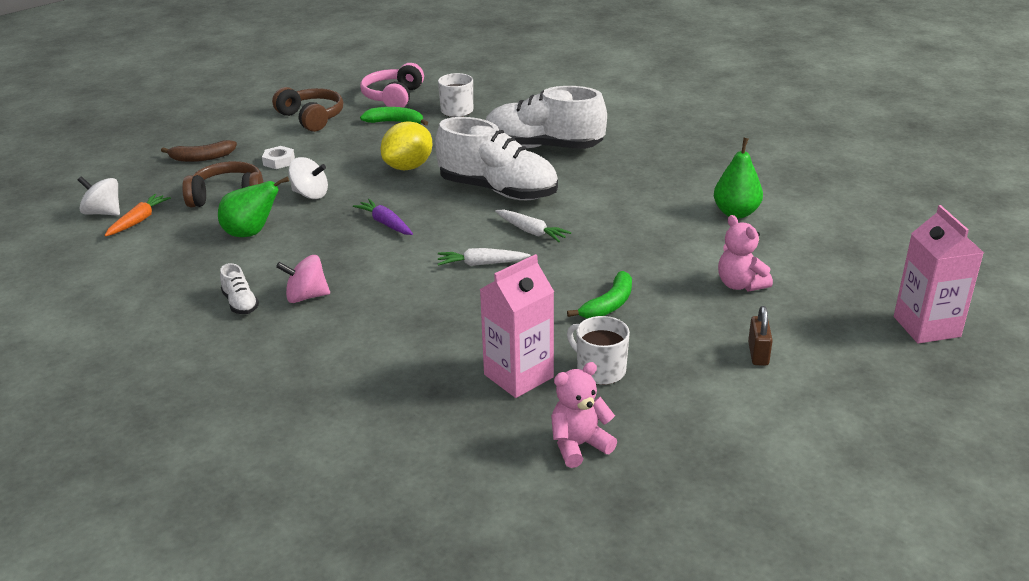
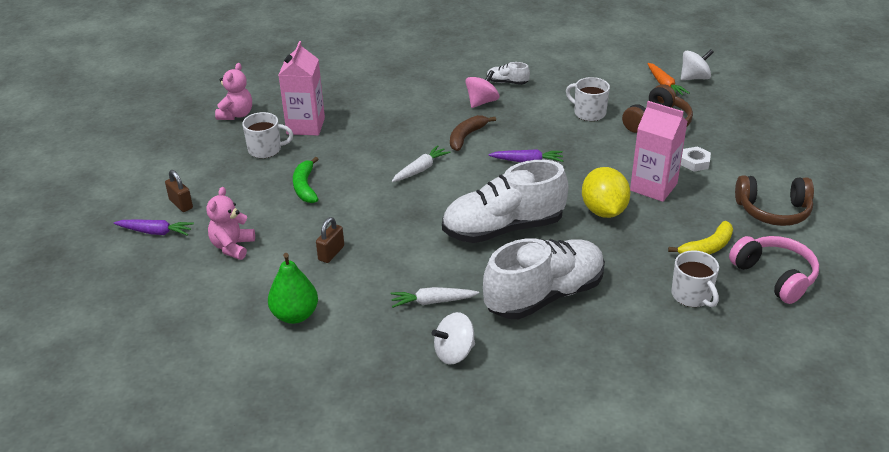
camera: 135 degrees right, 5 degrees up
(202, 158) = (745, 135): brown banana -> brown banana (466, 137)
(251, 233) = (588, 113): green pear -> white mug
(310, 194) = (616, 153): white spinning top -> white spinning top (454, 353)
(395, 122) = (707, 247): green banana -> yellow banana
(531, 231) = (425, 209): white carrot -> white carrot (432, 302)
(656, 238) = (331, 253): none -> brown padlock
(740, 285) = (232, 247): pink teddy bear -> pink teddy bear turned 90 degrees counterclockwise
(809, 337) = (155, 232): none -> purple carrot
(926, 326) = (75, 283): pink carton -> pink carton (653, 187)

